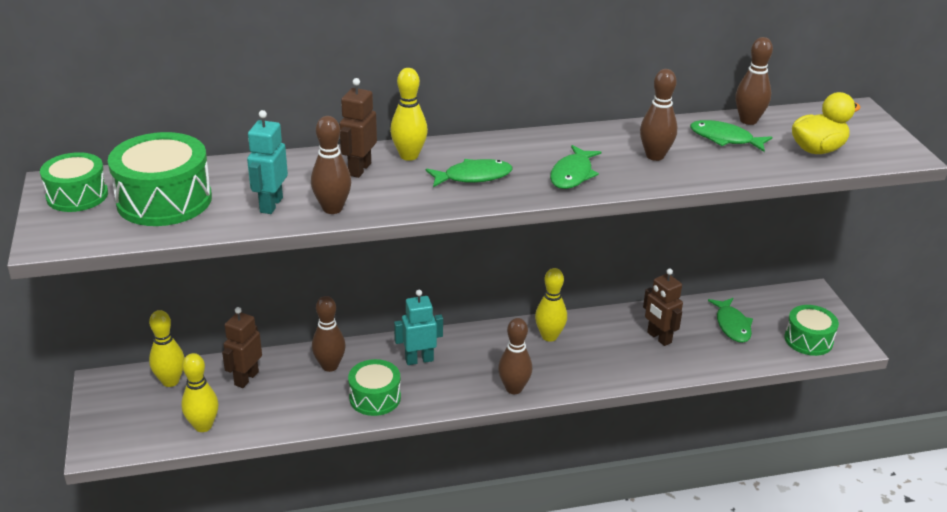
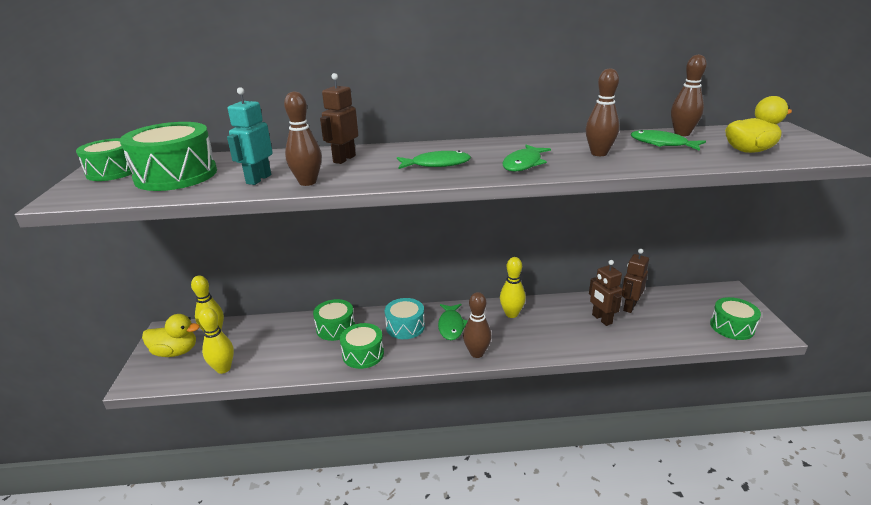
camera: 10 degrees right, 5 degrees down
(130, 408) = (176, 352): none -> yellow duck
(246, 378) = (270, 334): brown robot -> brown robot (629, 306)
(330, 366) = (335, 328): brown bowling pin -> green drum
(409, 156) = (388, 152): yellow bowling pin -> none
(419, 360) = (405, 326): turquoise robot -> turquoise drum
(732, 325) = (664, 312): green fish -> green fish (451, 326)

